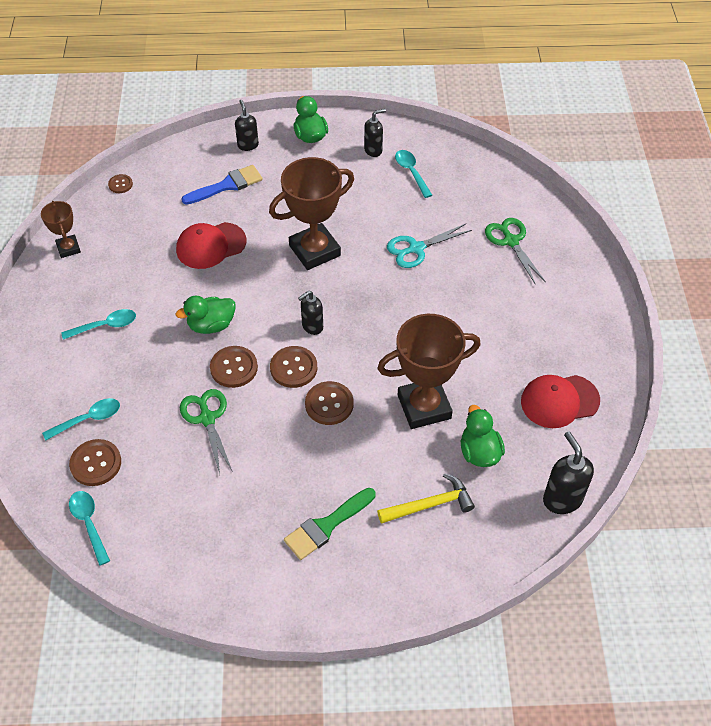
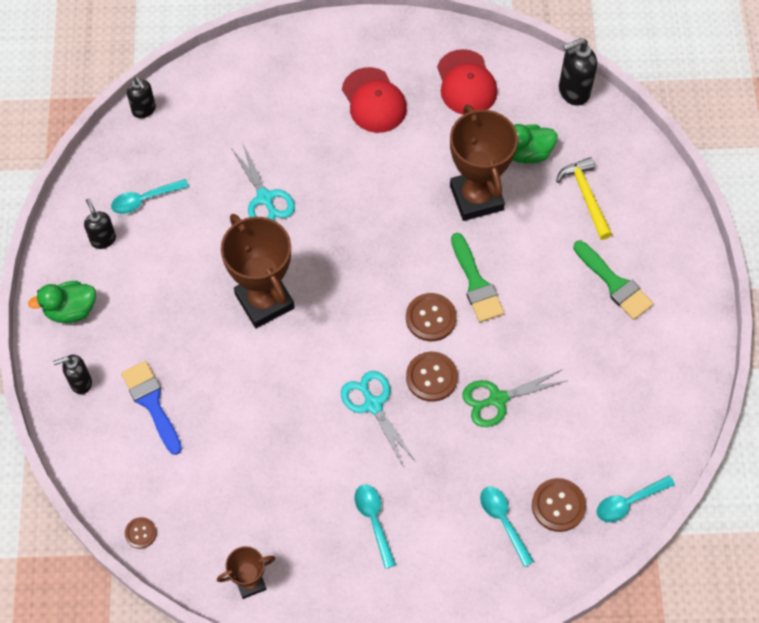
camera: 90 degrees left, 10 degrees up
(211, 246) = (252, 414): red cap -> red cap (374, 101)
(211, 325) = (373, 404): green duck -> turquoise scissors
(312, 327) = (375, 301): black soap dispenser -> black soap dispenser (144, 110)
(329, 404) = (476, 283): brown button -> green brush
(511, 241) = (258, 107): green scissors -> none

